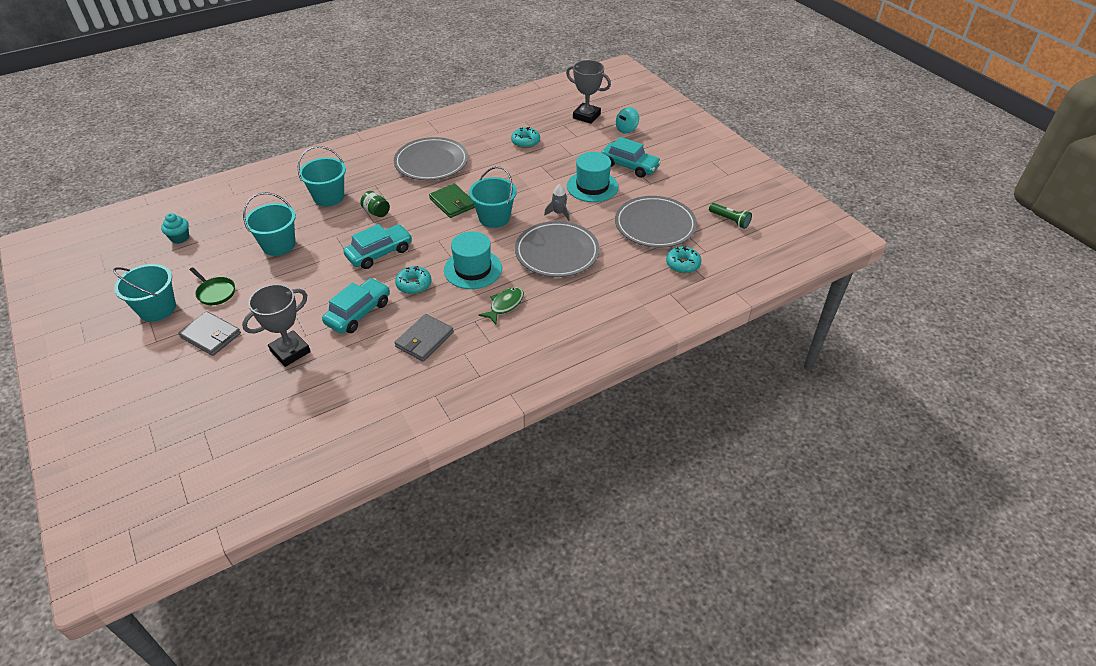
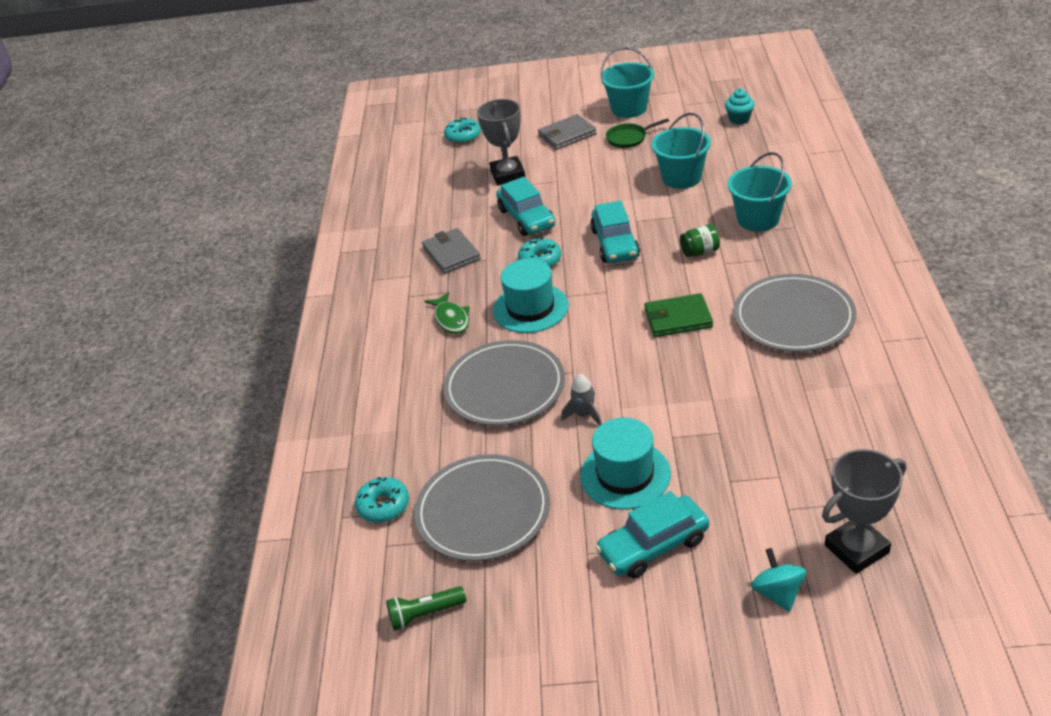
camera: 125 degrees right, 5 degrees down
(494, 218) = (618, 349): turquoise bucket -> none
(525, 142) = (802, 434): turquoise donut -> turquoise donut (463, 136)

